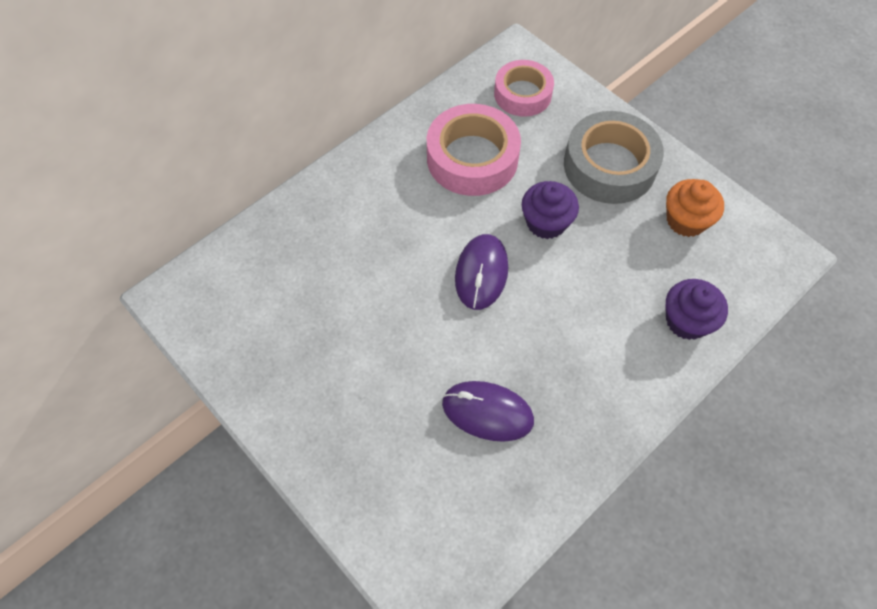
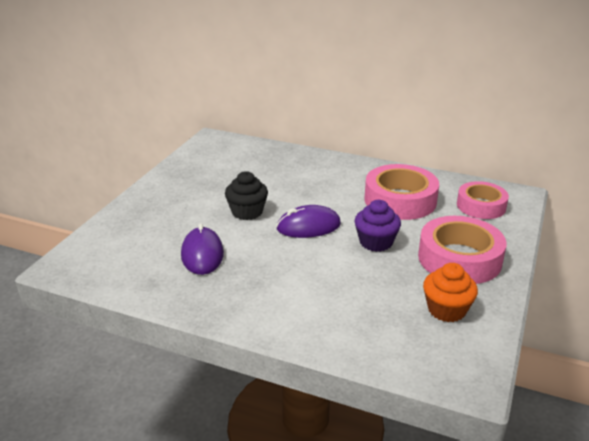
camera: 65 degrees right, 30 degrees down
(413, 327) = (247, 212): none -> black cupcake
(609, 166) = (459, 259): grey tape -> pink tape
(686, 321) = (345, 330): purple cupcake -> none

